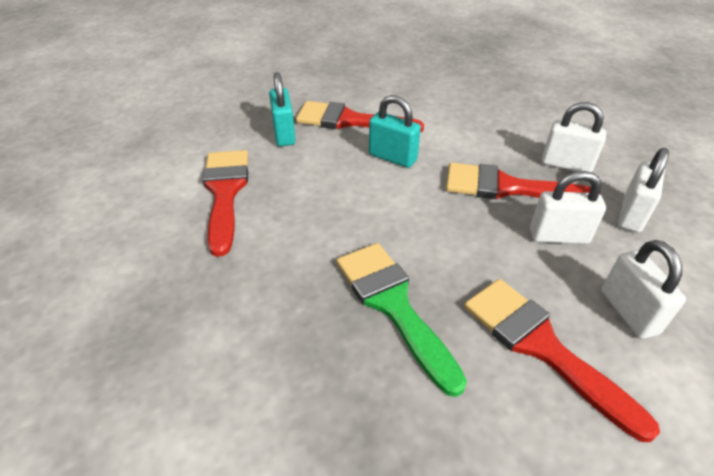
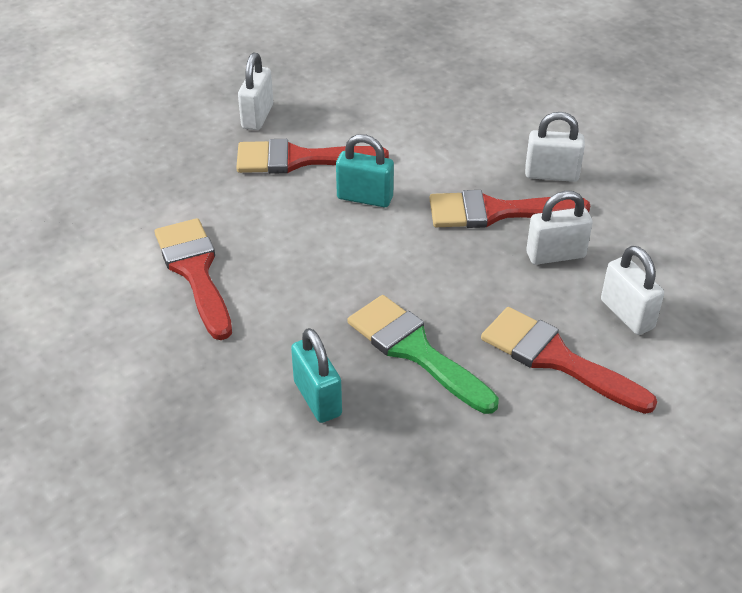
camera: 15 degrees left, 0 degrees up
(284, 134) = (229, 190): turquoise padlock -> turquoise padlock (317, 398)
(631, 215) = (622, 220): white padlock -> white padlock (257, 116)

